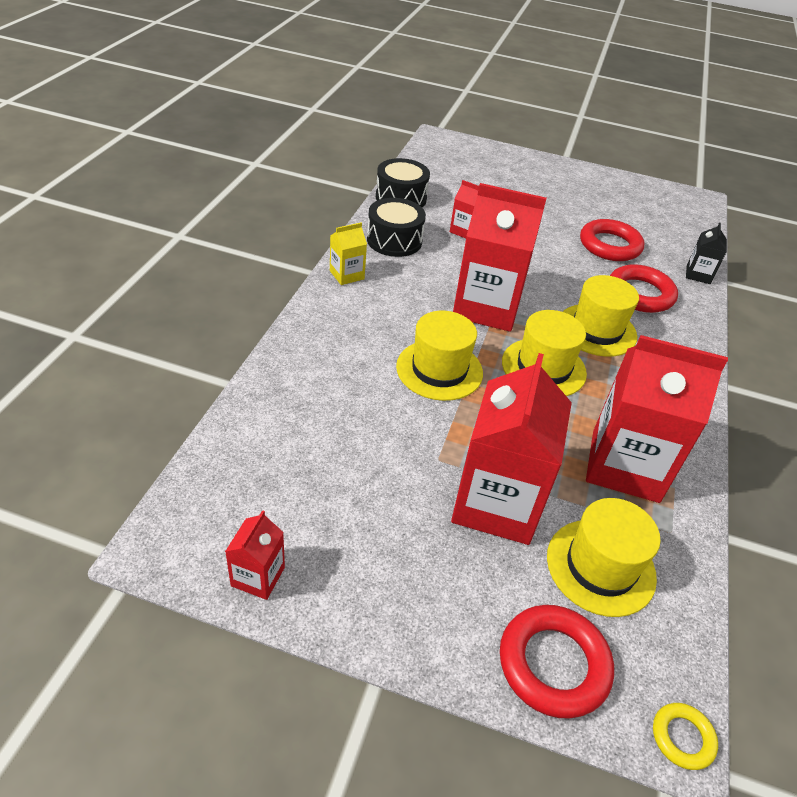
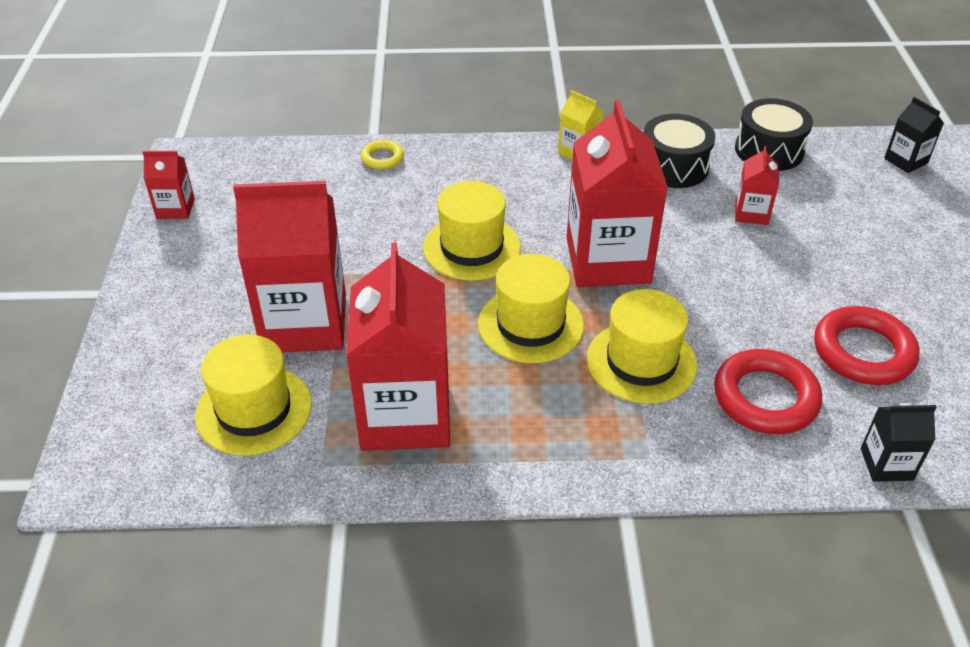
camera: 75 degrees right, 0 degrees up
(443, 159) = (905, 161): none -> black carton
(553, 664) = (136, 390): red ring -> none
(682, 738) = (80, 488): yellow ring -> yellow ring (382, 158)

